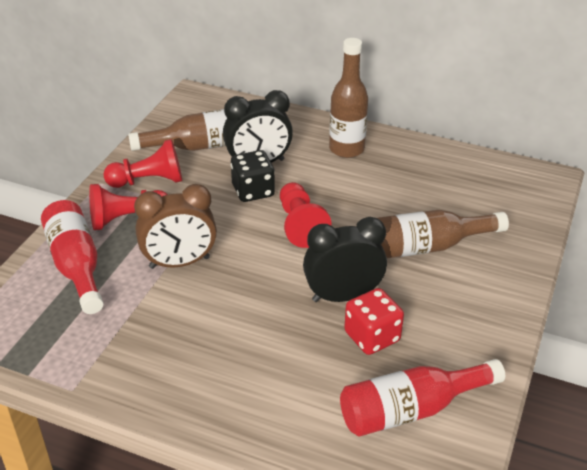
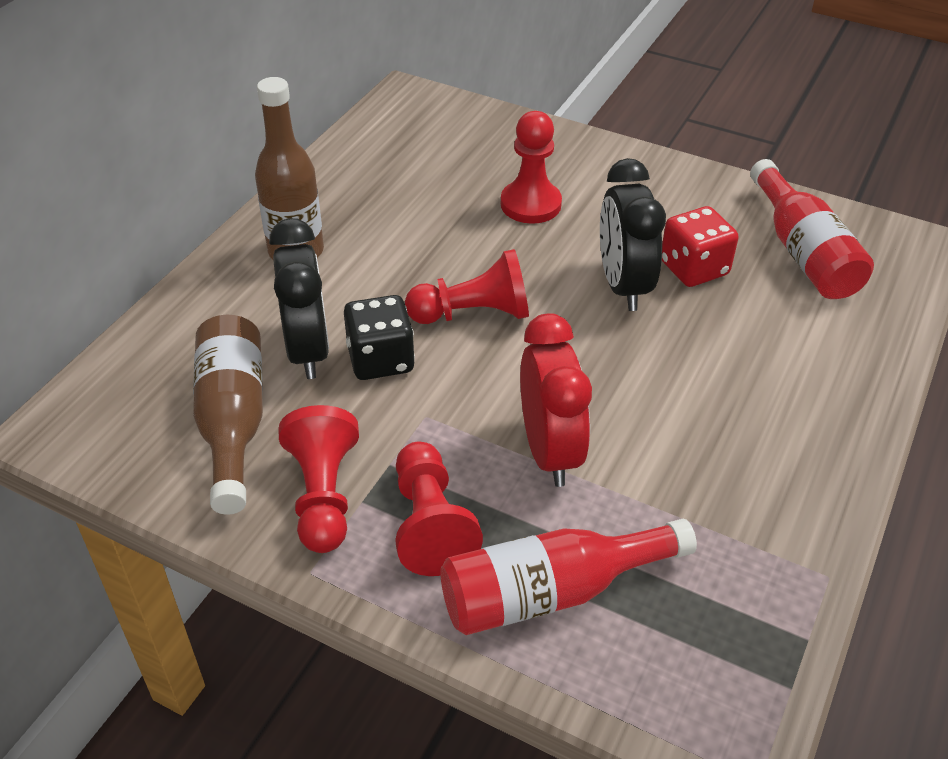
camera: 85 degrees left, 5 degrees up
(179, 263) = (550, 451): brown clock -> red clock
(428, 247) = (530, 204): brown bottle -> red pawn

